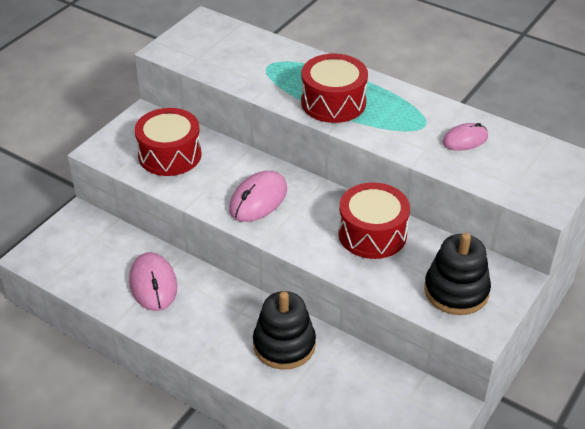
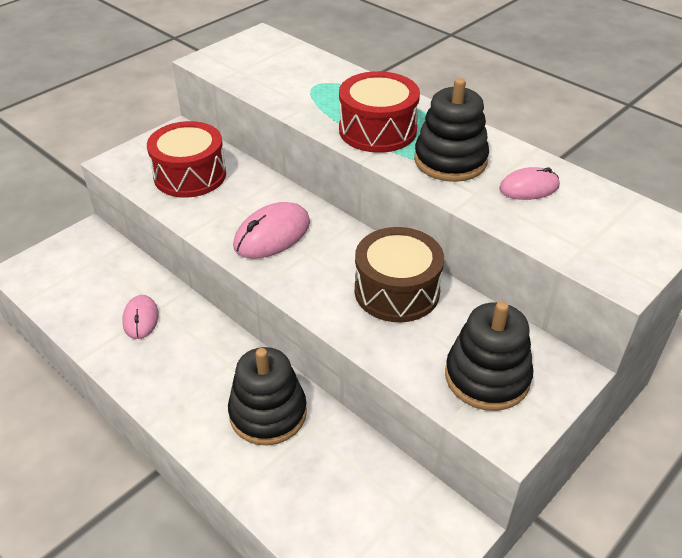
camera: 10 degrees right, 0 degrees up
(153, 284) = (141, 319): pink mouse -> pink mouse, size x0.65
(372, 234) = (397, 291): red drum -> brown drum
(399, 123) = (450, 160): none -> black stacking toy

